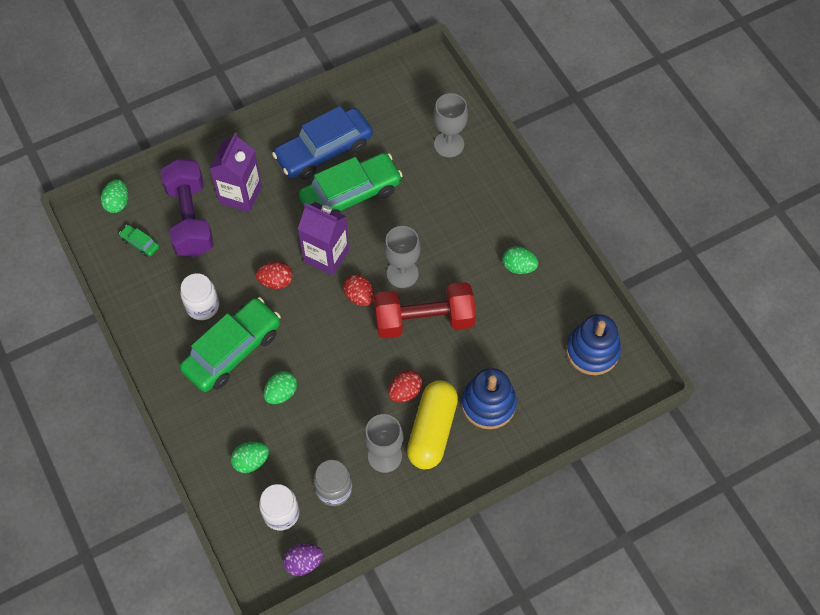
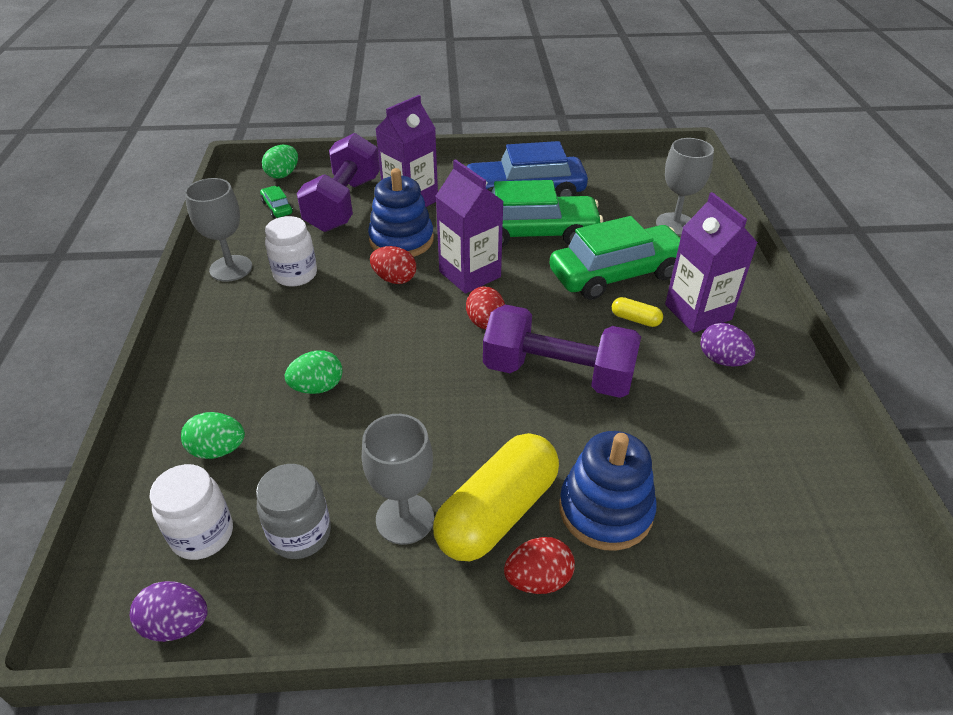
camera: 25 degrees right, 20 degrees down
(233, 350) = (294, 324): green car -> green car (617, 274)
(402, 273) = (555, 318): grey goblet -> grey goblet (231, 268)
(405, 392) = (484, 447): red egg -> red egg (538, 579)
(424, 320) = (558, 374): red dumbbell -> purple dumbbell
(454, 253) = (635, 319): none -> yellow capsule
(491, 230) = (698, 312): none -> purple carton
(518, 267) = (722, 360): green egg -> purple egg
(592, 351) = (811, 500): blue stacking toy -> blue stacking toy (401, 240)

